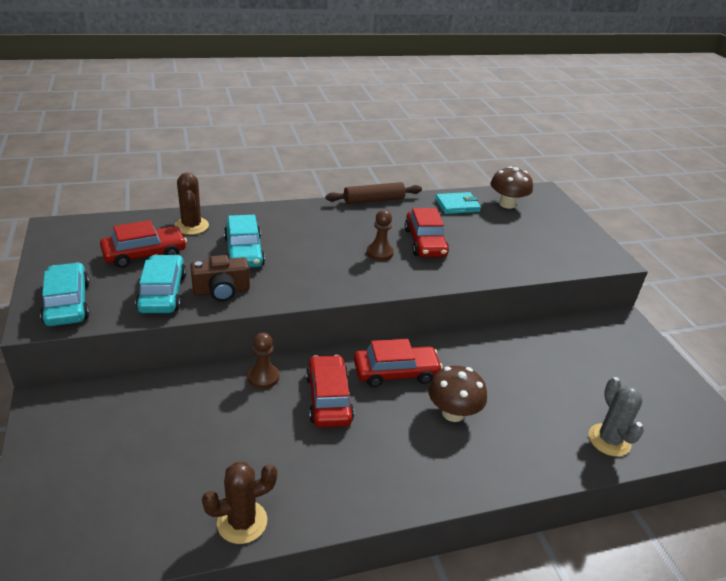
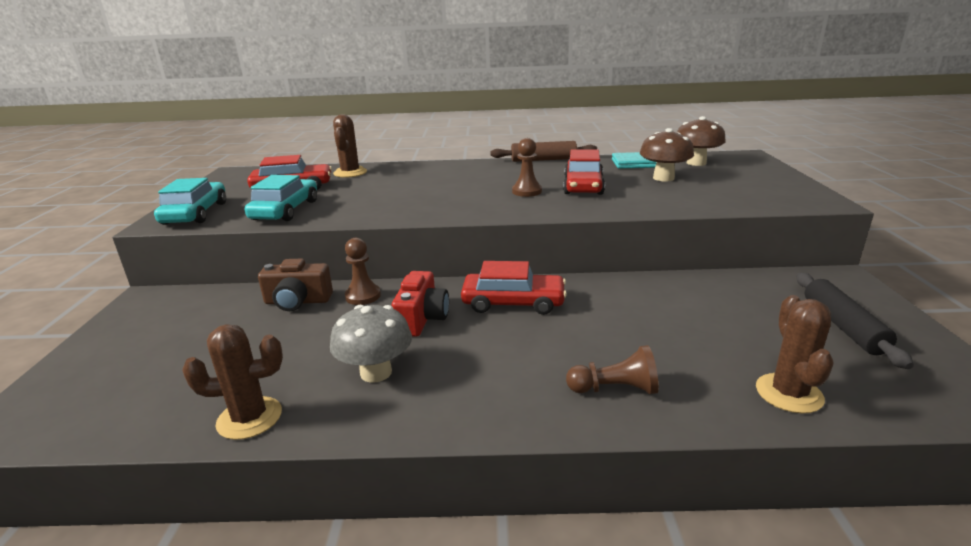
camera: 20 degrees right, 10 degrees down
(221, 291) = (342, 211): brown camera -> brown camera (297, 301)
(244, 252) = (385, 188): turquoise car -> none
(319, 461) = (376, 372): none -> grey mushroom
(328, 399) = (422, 318): red car -> red camera
(453, 413) = (567, 344): brown mushroom -> brown mushroom (663, 178)
(500, 452) = (615, 389): none -> brown pawn
(609, 440) = (789, 393): grey cactus -> brown cactus
(632, 373) = (843, 326): none -> black rolling pin

